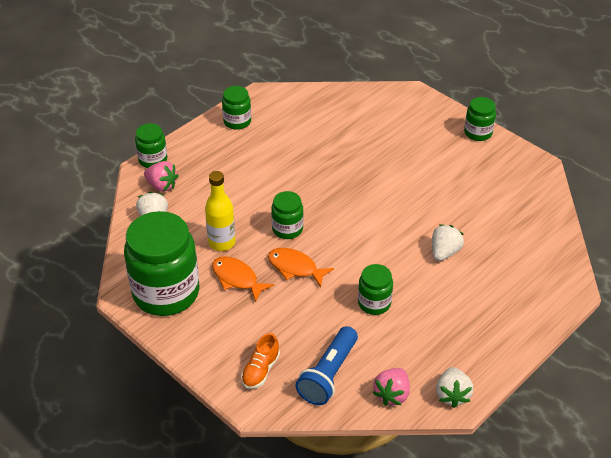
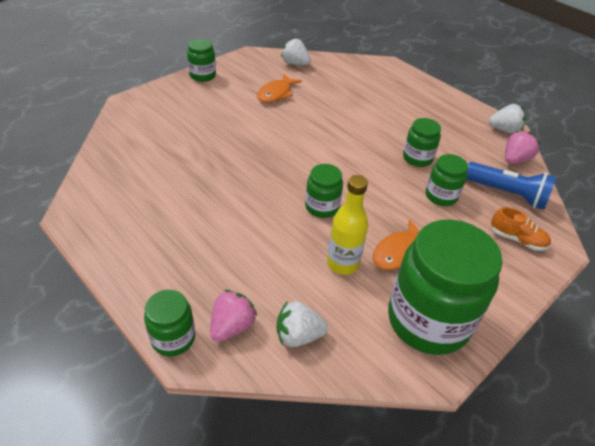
camera: 90 degrees left, 0 degrees up
(237, 121) = (120, 240): green jar -> green jar (441, 196)
(295, 268) = (378, 205): orange fish -> orange fish (276, 93)
(392, 394) = (515, 159): pink strawberry -> pink strawberry turned 75 degrees counterclockwise
(444, 252) = (353, 113): white strawberry -> white strawberry (295, 64)

